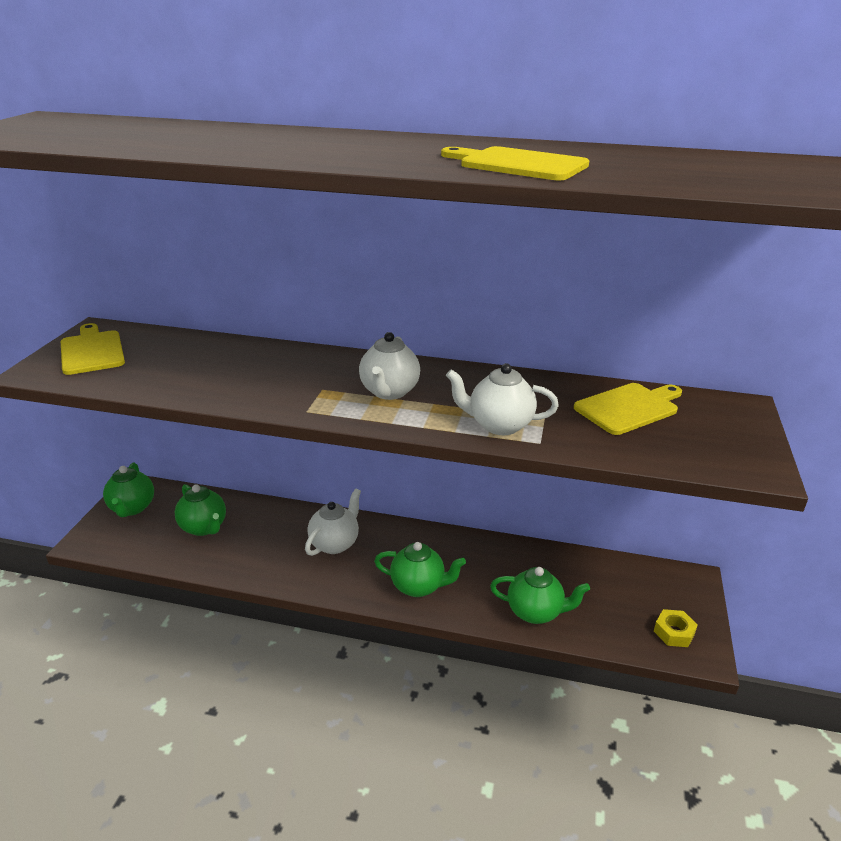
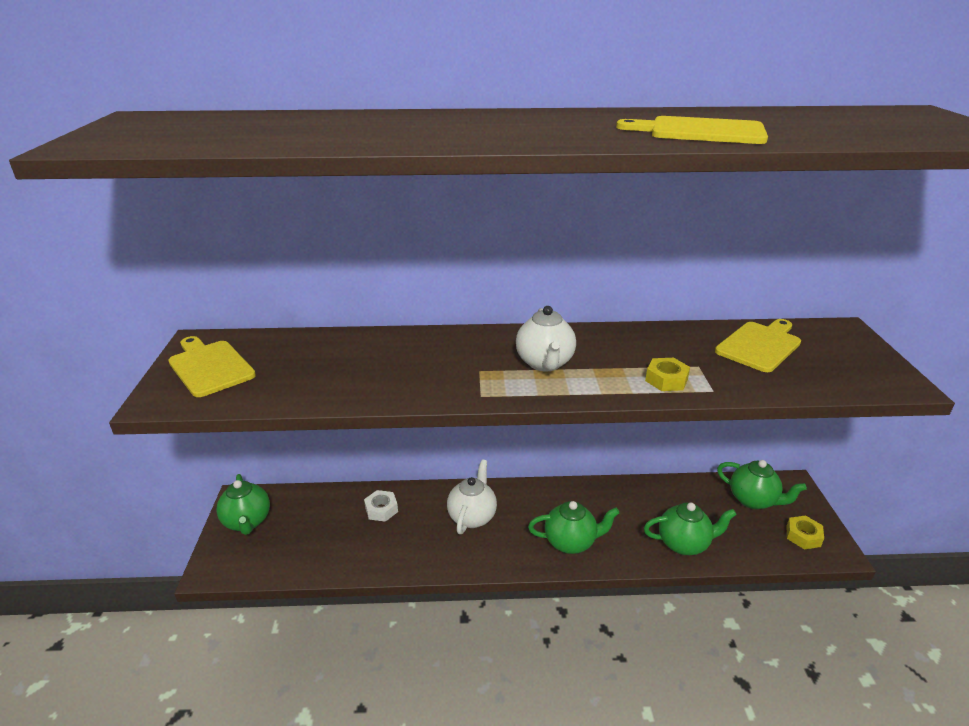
camera: 15 degrees left, 0 degrees up
(204, 527) = (334, 527): green teapot -> green teapot (753, 500)
(254, 520) = (381, 509): none -> white nut
(499, 425) = (666, 380): white teapot -> yellow nut

